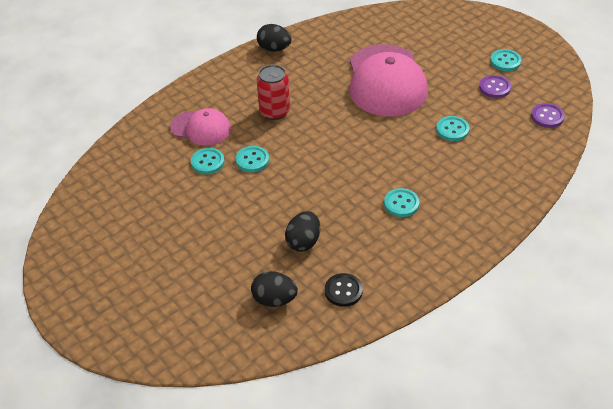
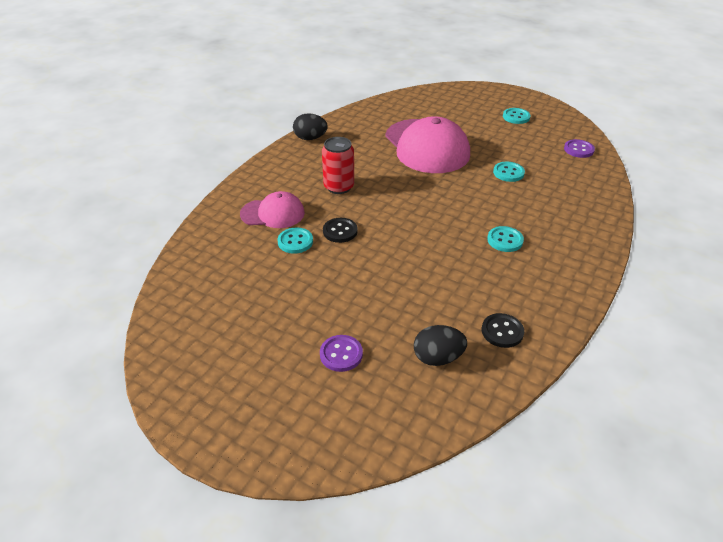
camera: 20 degrees left, 5 degrees down
(252, 160) = (340, 231): turquoise button -> black button
(303, 242) = (434, 294): black egg -> none
(494, 87) = (521, 136): purple button -> purple button (341, 354)

